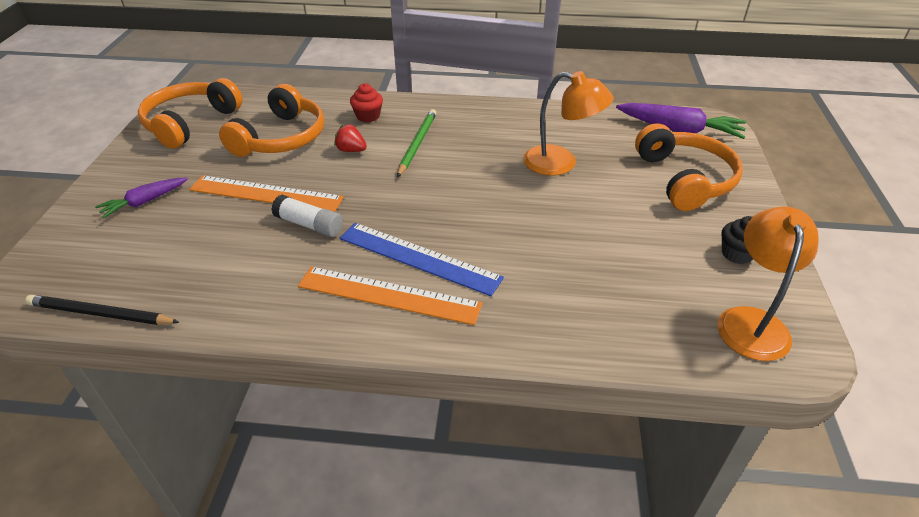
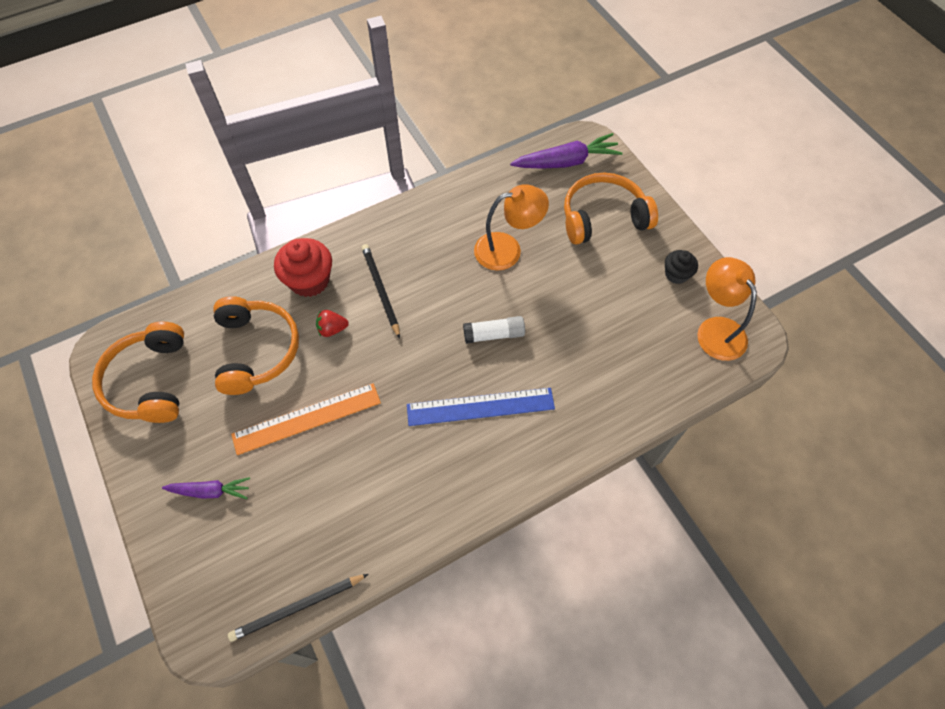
camera: 35 degrees left, 20 degrees up
(144, 202) = (210, 491): purple carrot -> purple carrot turned 105 degrees counterclockwise
(309, 225) = (373, 427): white glue stick -> white glue stick (494, 334)
(368, 116) = (309, 280): red cupcake -> red cupcake, size x1.71
(388, 295) = (488, 453): orange ruler -> none
(417, 144) = (380, 290): green pencil -> black pencil
(685, 179) = (603, 217): orange headphones -> orange headphones turned 60 degrees counterclockwise

